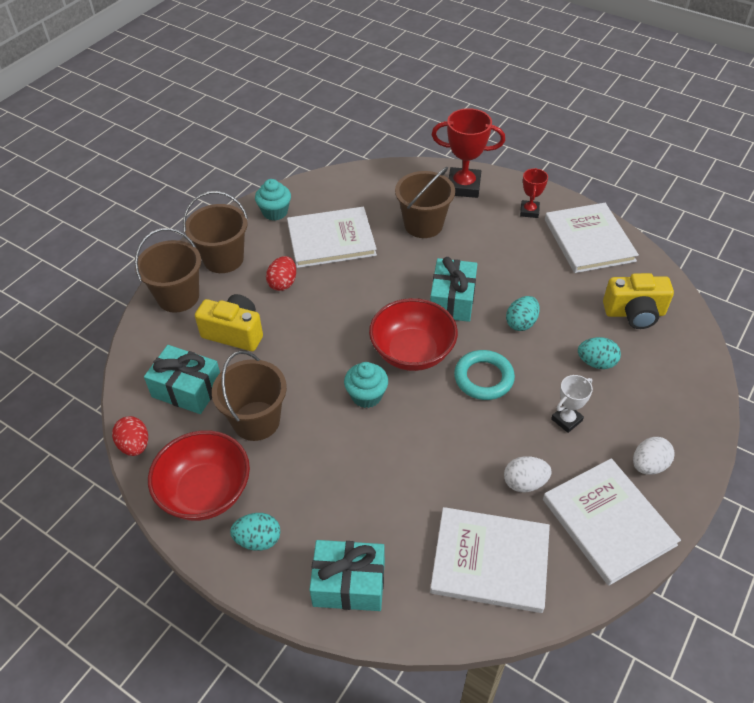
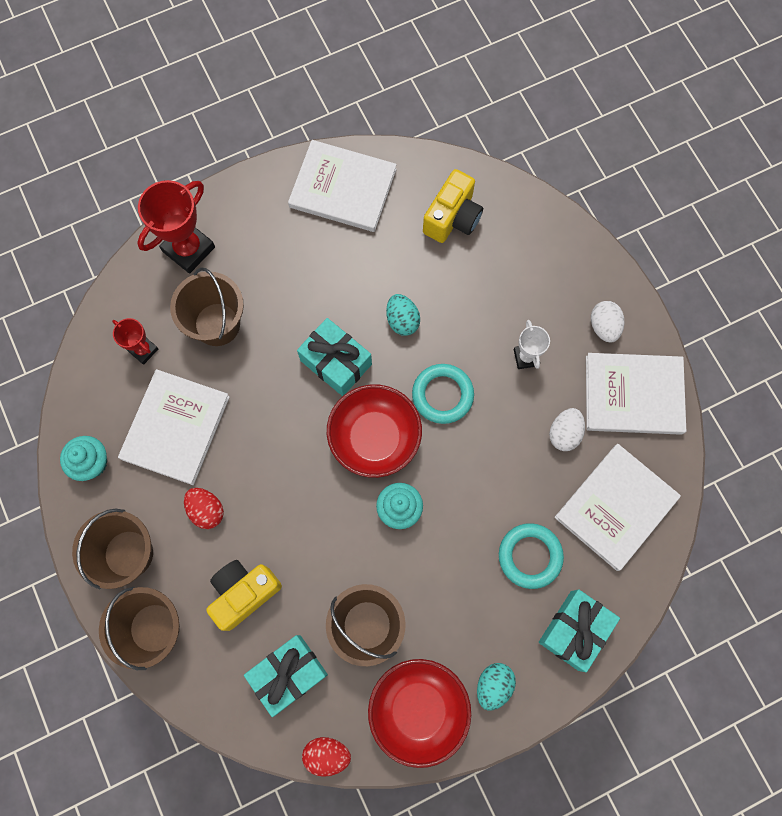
camera: 60 degrees left, 25 degrees up
(393, 511) = (530, 556): none -> turquoise ring
(529, 211) = (268, 212): red trophy -> red trophy (143, 350)
(596, 362) = (484, 290): turquoise egg -> none

